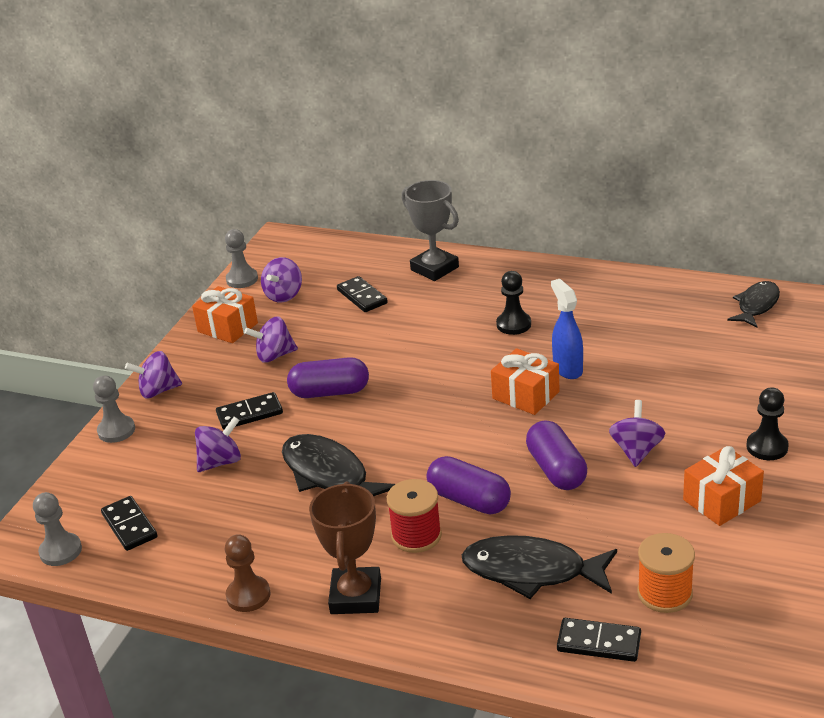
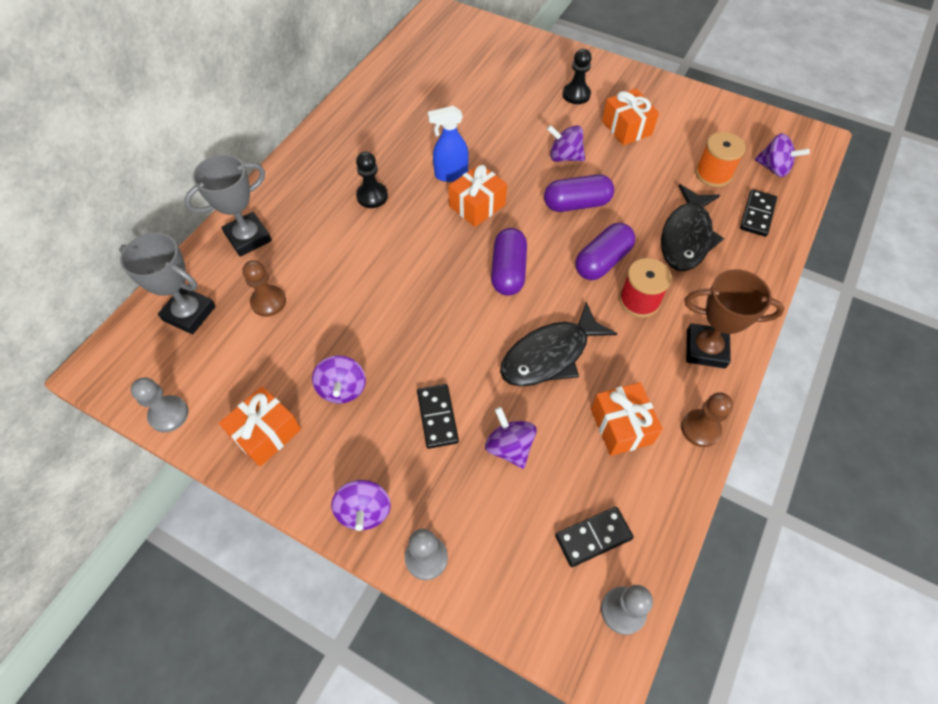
camera: 85 degrees left, 25 degrees up
(247, 534) = (621, 426): none -> orange gift
(284, 295) = (227, 373): purple spinning top -> purple spinning top (773, 168)
(330, 392) = (424, 344): purple capsule -> purple capsule (508, 271)
(341, 262) = (189, 313): none -> grey trophy
(362, 297) = (268, 302): black domino -> brown pawn
(756, 305) = (410, 59): black fish -> none

